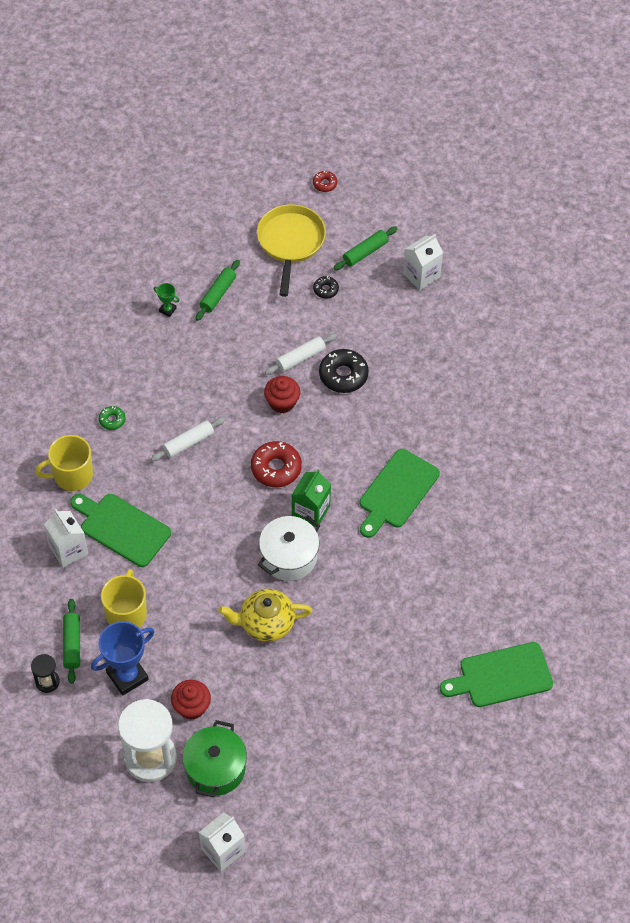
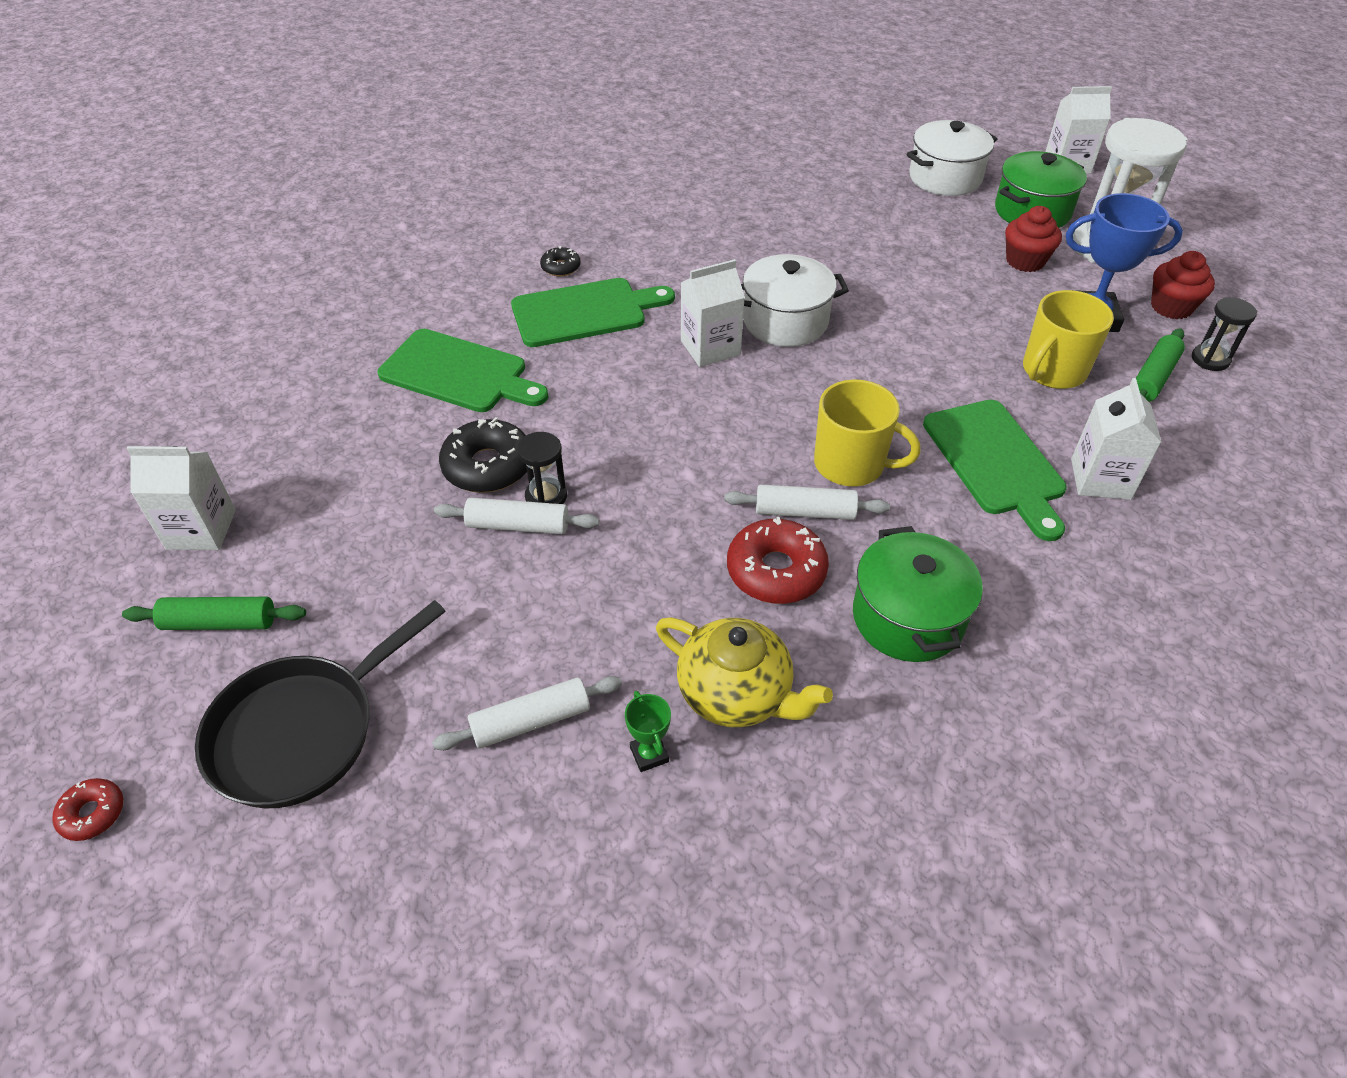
camera: 140 degrees left, 10 degrees down
(72, 475) = (1036, 573): yellow mug -> yellow mug (851, 464)
(112, 420) = (908, 617): green donut -> green pot
(218, 294) = (531, 721): green rolling pin -> white rolling pin
(266, 623) = (873, 282): yellow teapot -> yellow teapot (736, 694)
(276, 468) = (707, 412): red donut -> red donut (776, 571)
(282, 402) = (613, 483): red cupcake -> red cupcake (1171, 307)
(290, 243) = (303, 730): yellow pan -> black pan
(294, 770) = (945, 178): none -> white pot
(303, 378) = (546, 497): none -> black hourglass
(311, 511) = (710, 348): green carton -> white carton
(325, 290) = (356, 603): black donut -> black donut (560, 267)
(501, 676) = (666, 145): green cutting board -> green cutting board (459, 373)

